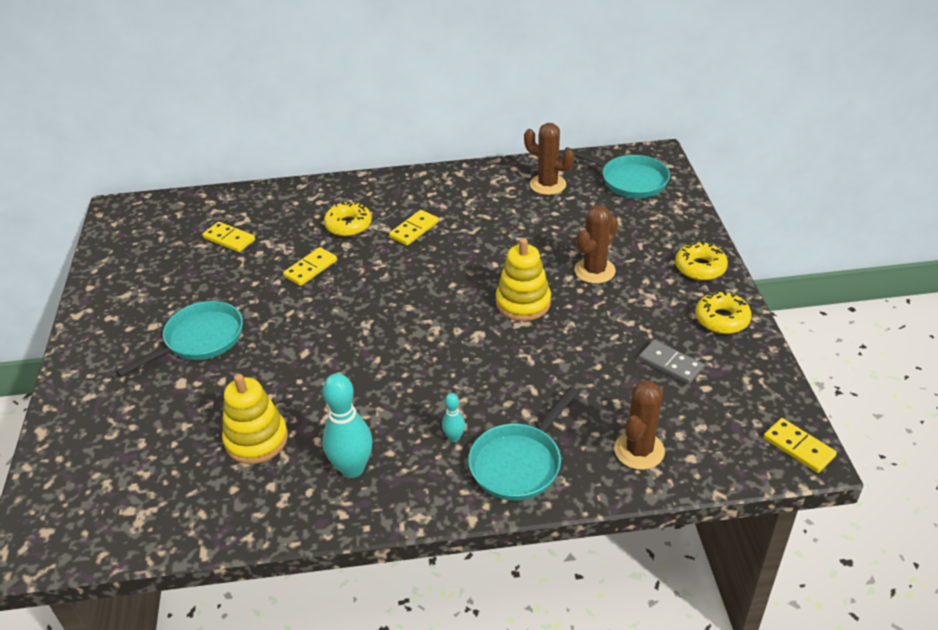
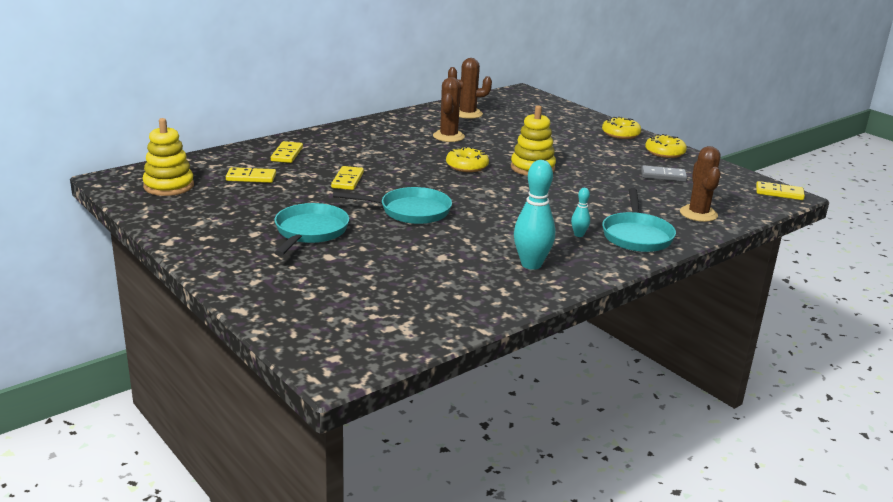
camera: 35 degrees left, 15 degrees down
(256, 440) = (438, 269): yellow stacking toy -> yellow stacking toy (169, 186)
(348, 225) = (345, 154): yellow donut -> yellow donut (467, 166)
(414, 229) = (401, 148): yellow domino -> yellow domino (287, 154)
(594, 271) = (558, 146): brown cactus -> brown cactus (448, 136)
(629, 180) = (520, 104): turquoise pan -> turquoise pan (410, 211)

